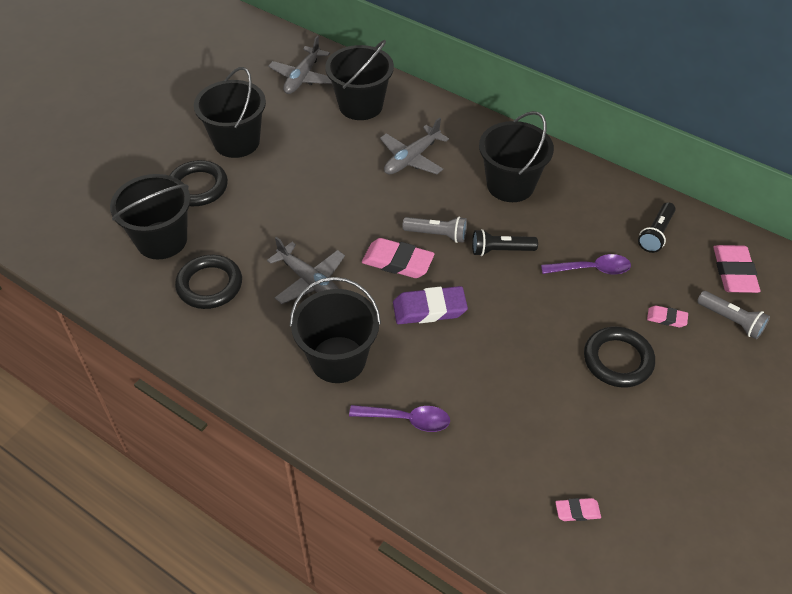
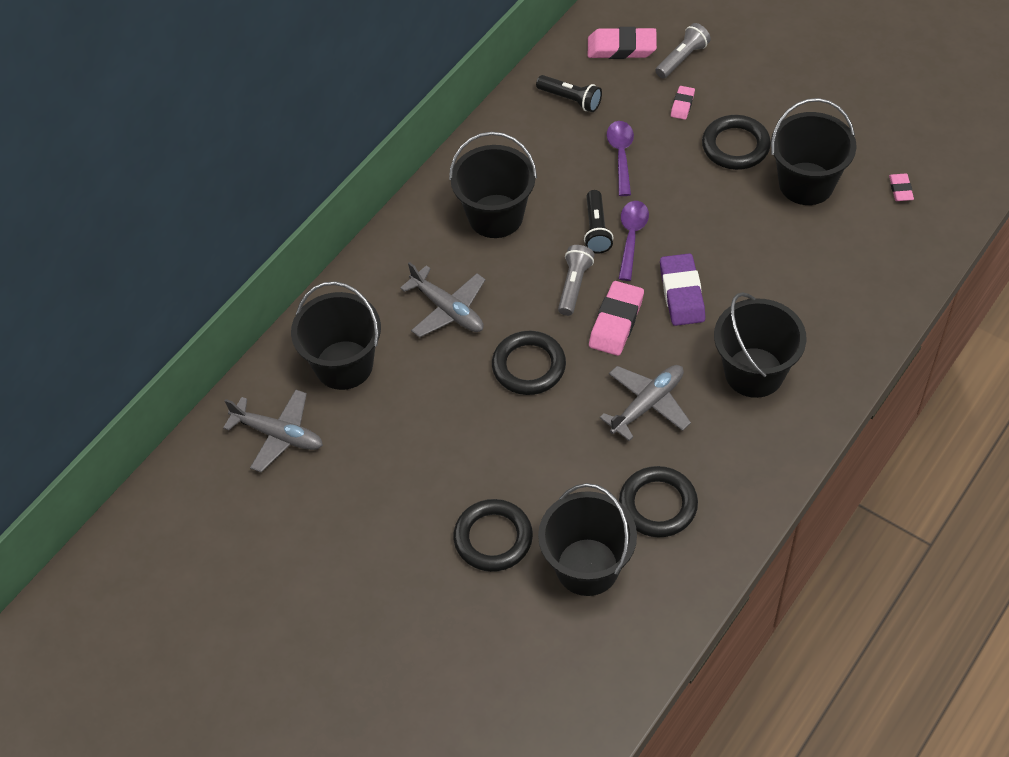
camera: 85 degrees left, 5 degrees up
(236, 142) = (408, 502): black bucket -> black bucket (806, 184)
(354, 206) = (529, 366): none -> black ring
(407, 419) = (821, 312): purple spoon -> purple spoon (631, 237)

